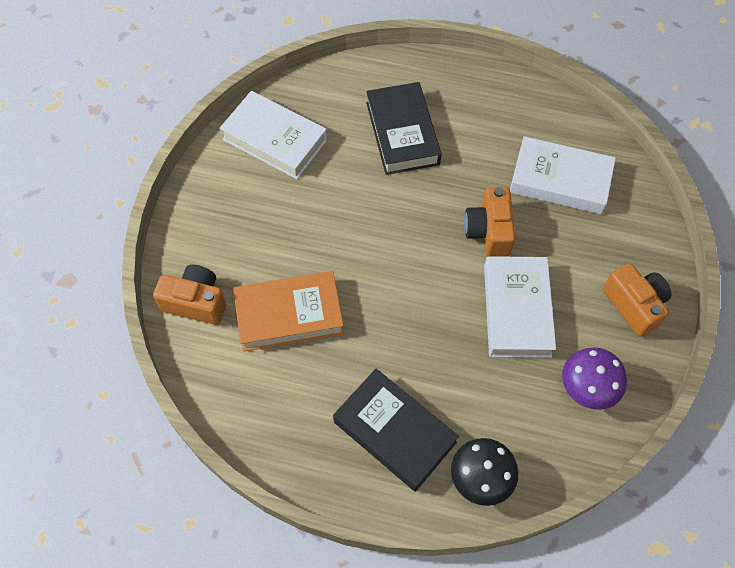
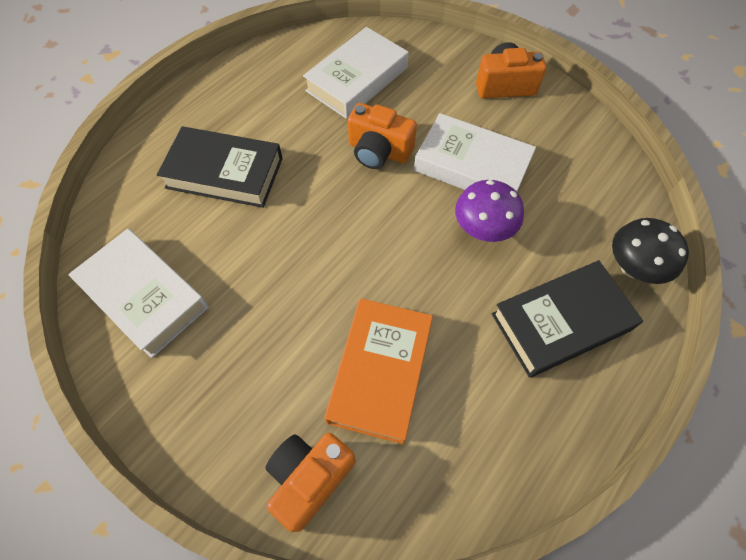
camera: 65 degrees left, 0 degrees up
(275, 139) = (145, 295): white book -> white book turned 75 degrees clockwise
(587, 388) = (569, 150): purple mushroom -> purple mushroom (482, 229)

